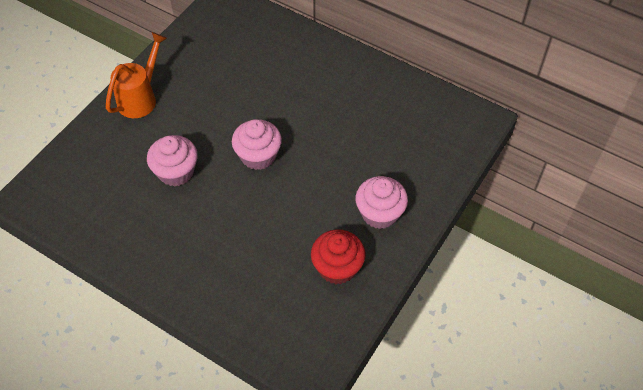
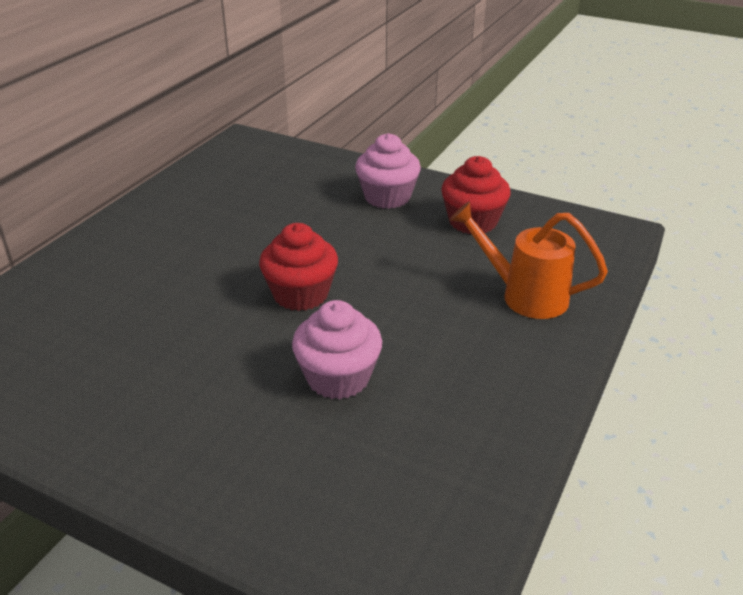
camera: 95 degrees left, 20 degrees down
(141, 98) = (156, 451): orange watering can -> orange watering can (524, 296)
(258, 156) = (301, 294): pink cupcake -> red cupcake

